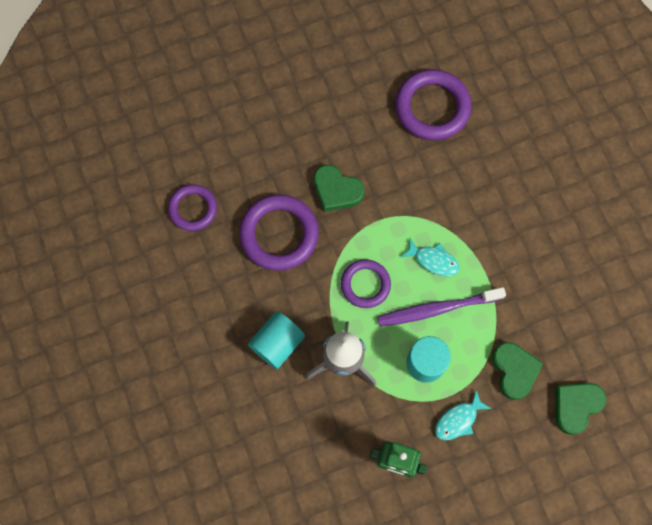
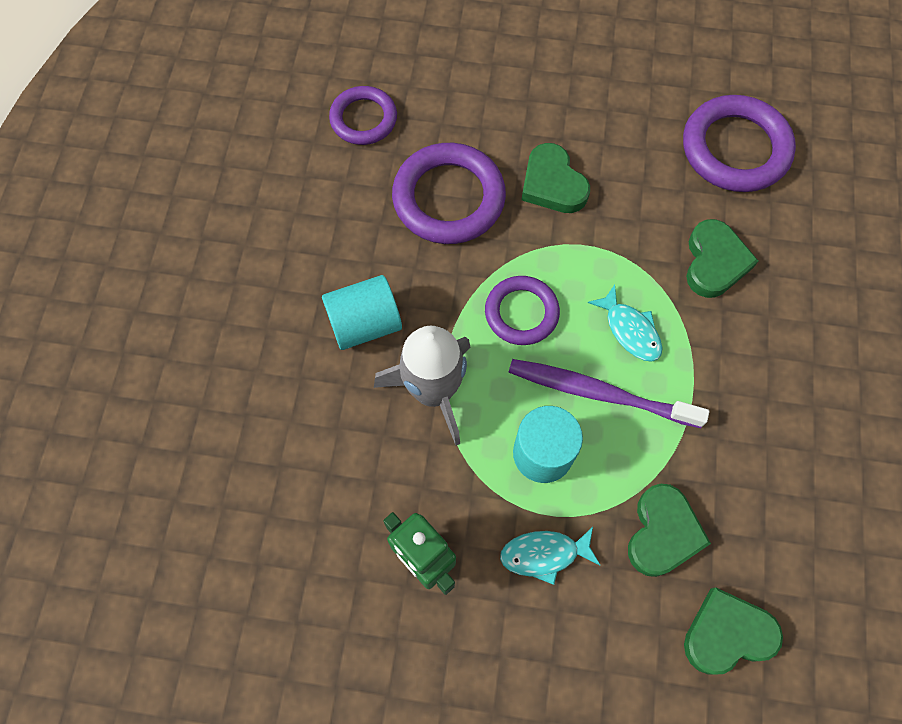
camera: 30 degrees right, 5 degrees down
(458, 190) = (714, 262): none -> green heart

